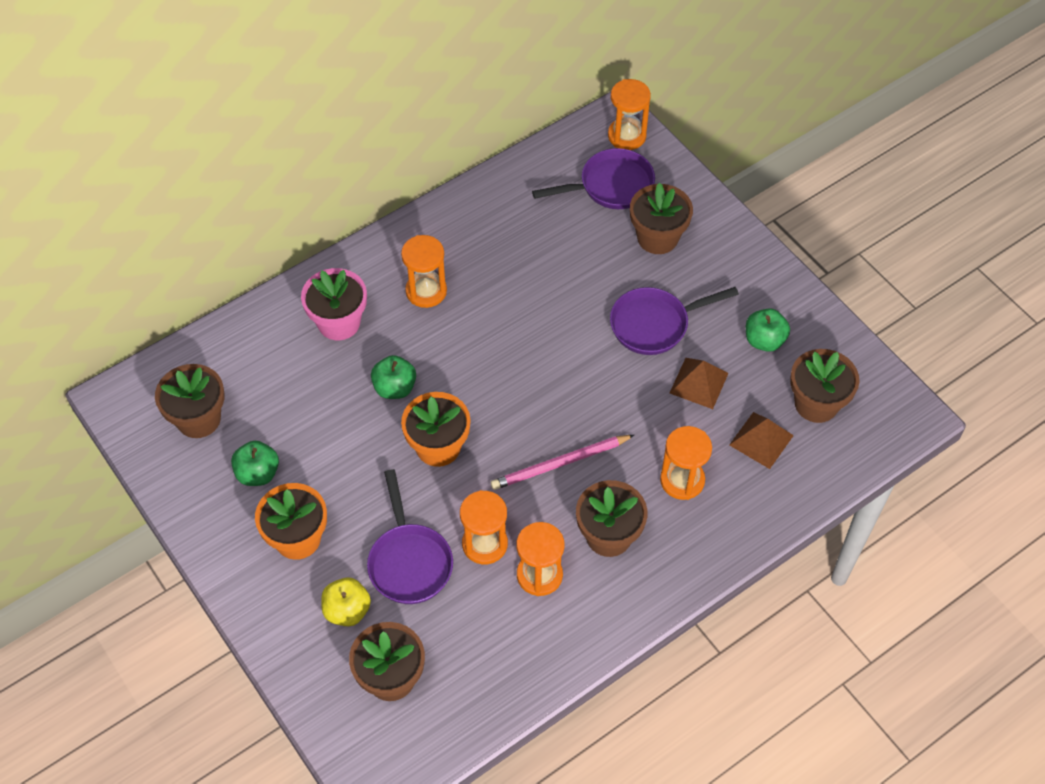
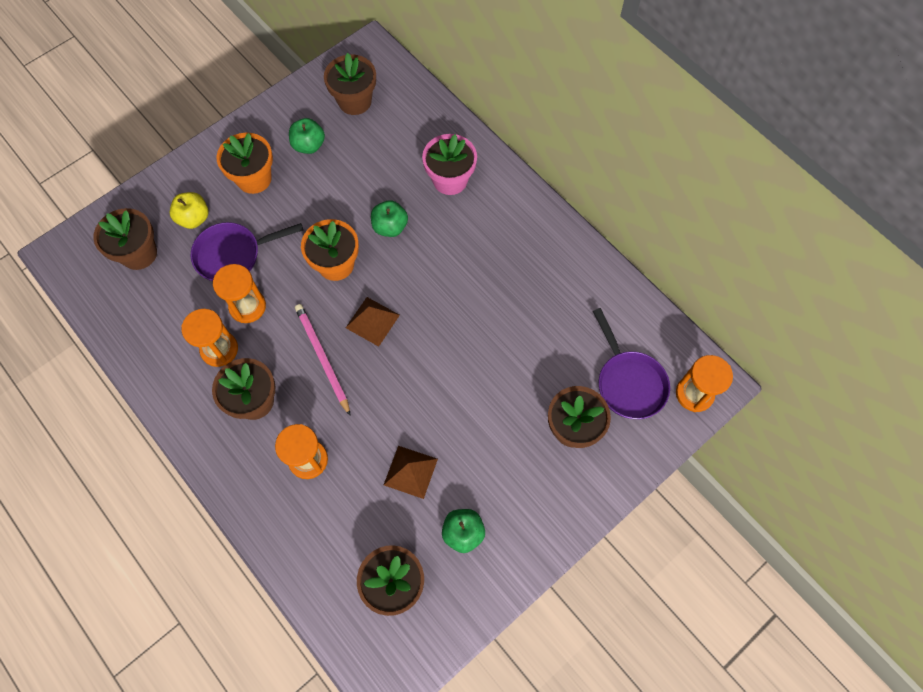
camera: 85 degrees right, 10 degrees up
(426, 291) = (488, 239): orange hourglass -> none
(655, 324) = (472, 429): purple pan -> none
(761, 440) = (352, 530): brown pyramid -> brown pyramid (372, 321)

